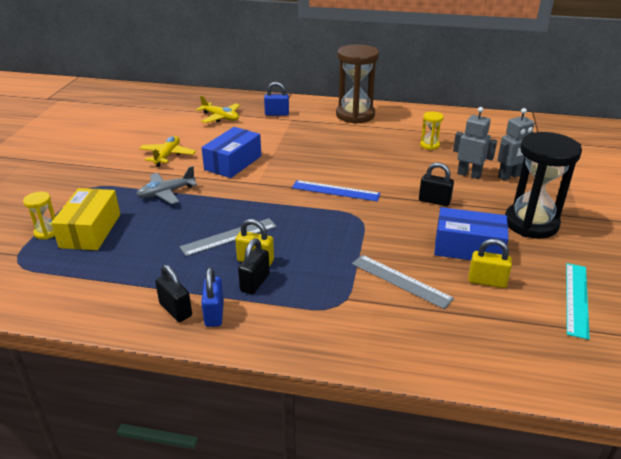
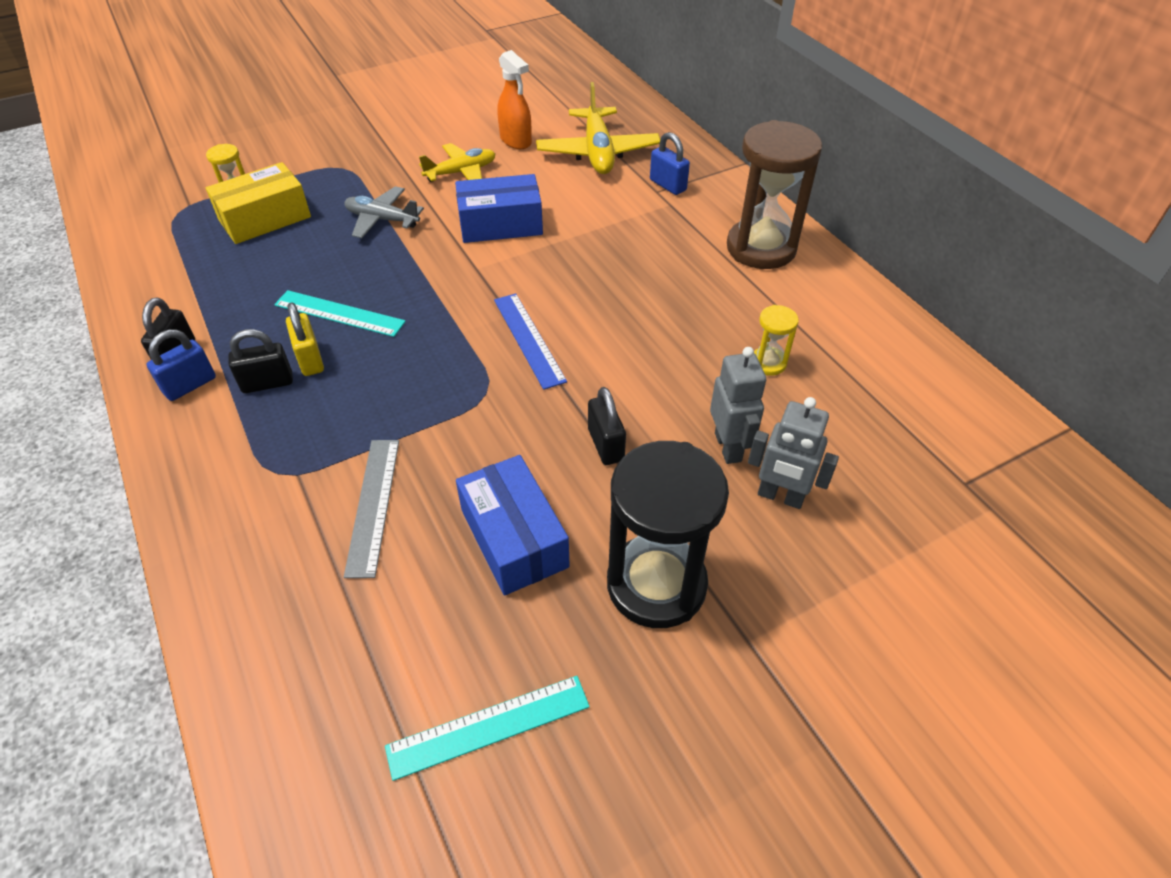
camera: 50 degrees right, 15 degrees up
(169, 131) = (516, 141): none -> orange spray bottle
(220, 117) = (598, 152): yellow plane -> yellow plane, size x1.54
(229, 237) = (339, 313): grey ruler -> turquoise ruler
(487, 281) = (445, 596): yellow padlock -> none

